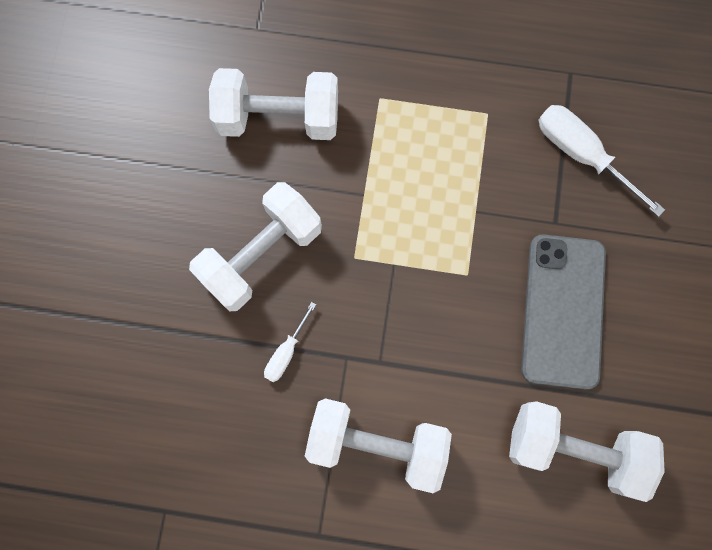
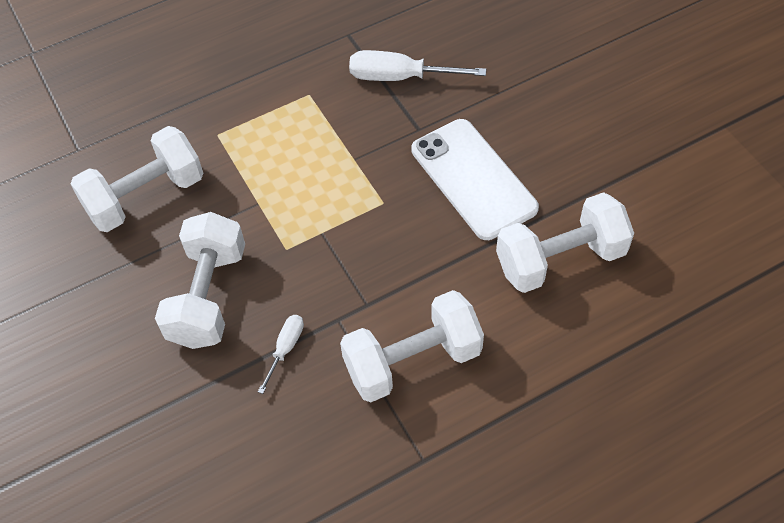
camera: 35 degrees left, 20 degrees down
(286, 351) = (285, 349): white screwdriver -> white screwdriver turned 150 degrees counterclockwise
(563, 311) = (473, 179): grey phone -> white phone

